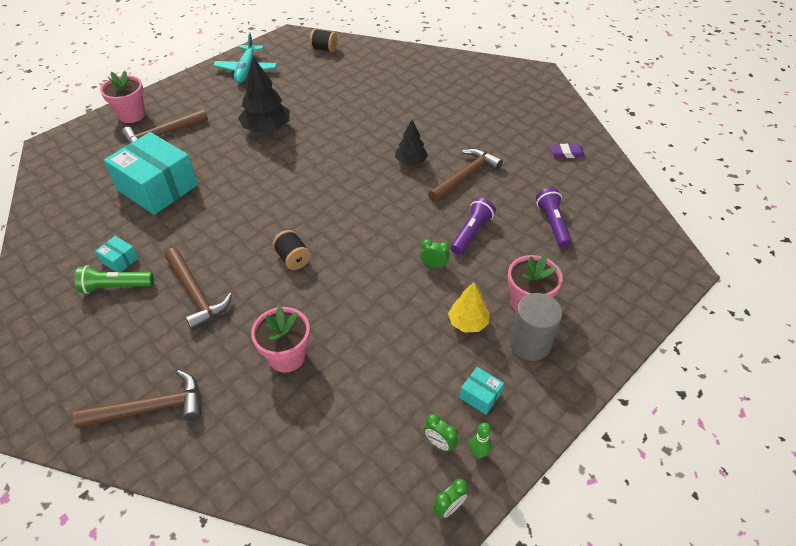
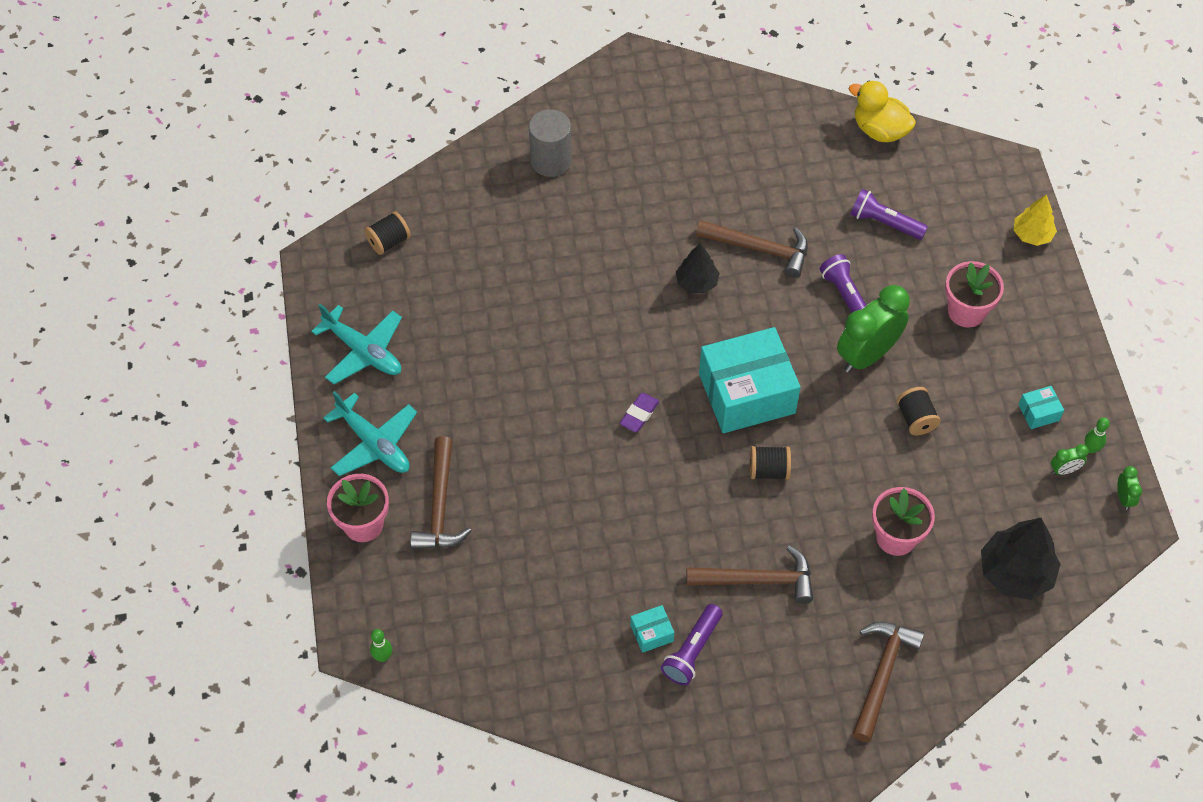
camera: 55 degrees left, 10 degrees up
(43, 158) = (383, 657): none -> green bowling pin
(115, 286) = (692, 651): green flashlight -> purple flashlight
(158, 187) = (547, 550): turquoise box -> turquoise box (747, 393)
(188, 97) = (374, 444): none -> turquoise plane
(266, 128) = (518, 389): black tree -> black tree (1015, 573)
(404, 318) = (915, 419): none -> black spool
(434, 265) = (867, 355): green clock -> green clock, size x2.32
(465, 176) = (759, 249): brown hammer -> brown hammer turned 120 degrees clockwise
(468, 322) = (956, 372): yellow tree -> yellow tree (1032, 234)
(530, 343) = (1011, 341): grey cylinder -> grey cylinder (551, 161)
(566, 153) = (793, 138): purple eraser -> purple eraser (639, 414)
(623, 187) = (879, 130): none -> yellow duck

